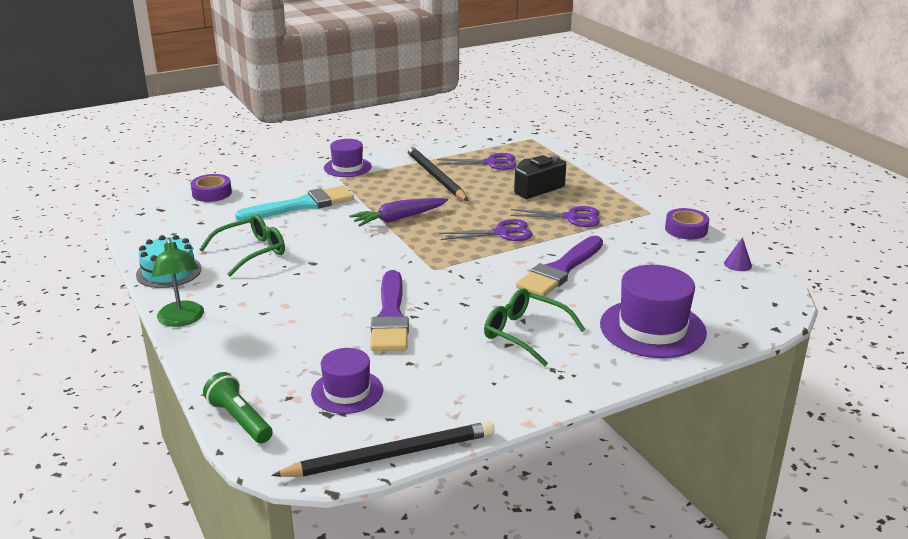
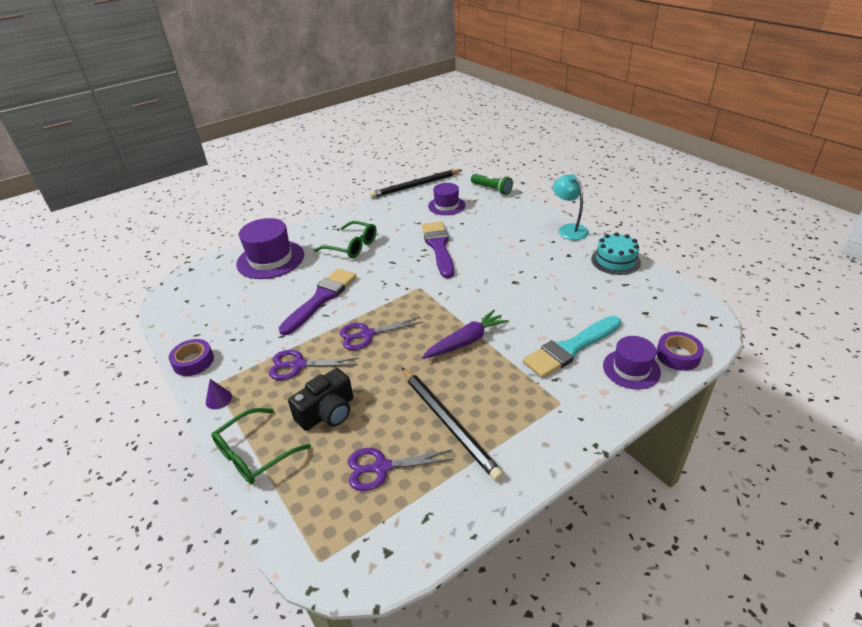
camera: 175 degrees right, 10 degrees up
(182, 320) = (568, 229): green lamp -> turquoise lamp
(251, 252) = (570, 286): green glasses -> green glasses (254, 454)
(347, 167) = (564, 429): purple hat -> purple hat (631, 369)
(737, 264) = (175, 322): purple cone -> purple cone (218, 399)

